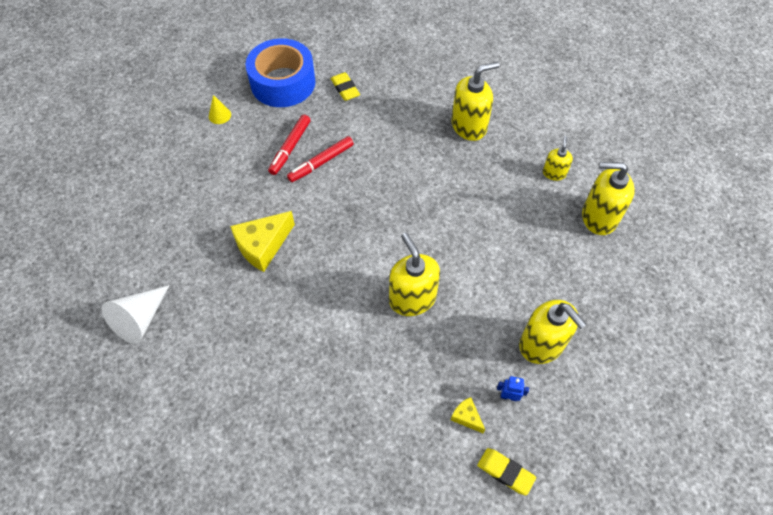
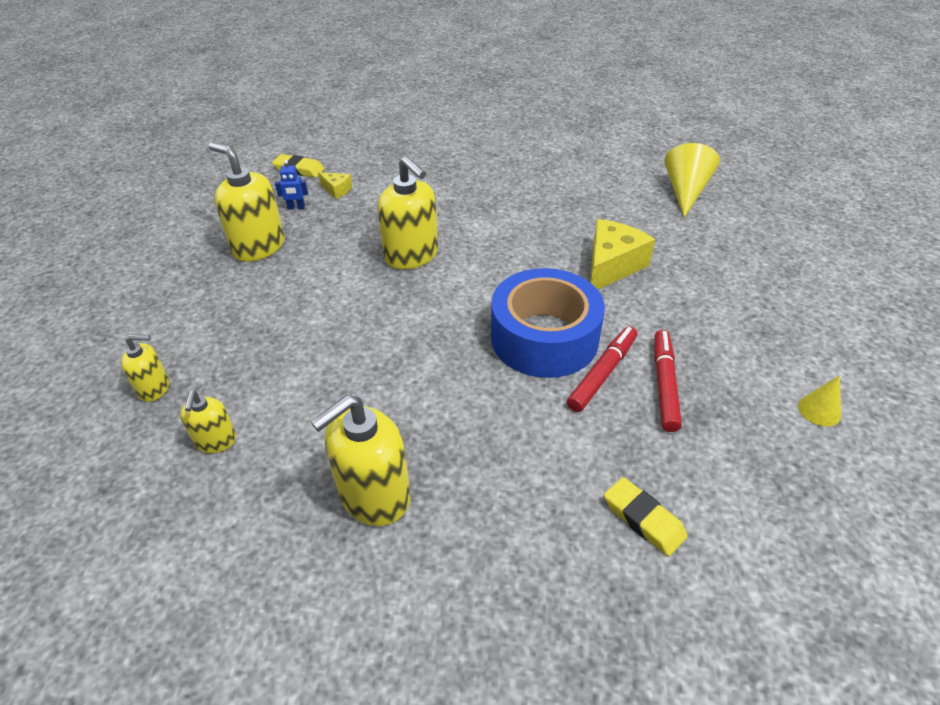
camera: 165 degrees right, 15 degrees down
(140, 319) = (685, 191): white cone -> yellow cone
(283, 82) = (770, 502): blue tape -> blue tape (544, 338)
(599, 217) = (154, 388): yellow soap dispenser -> yellow soap dispenser, size x0.55

